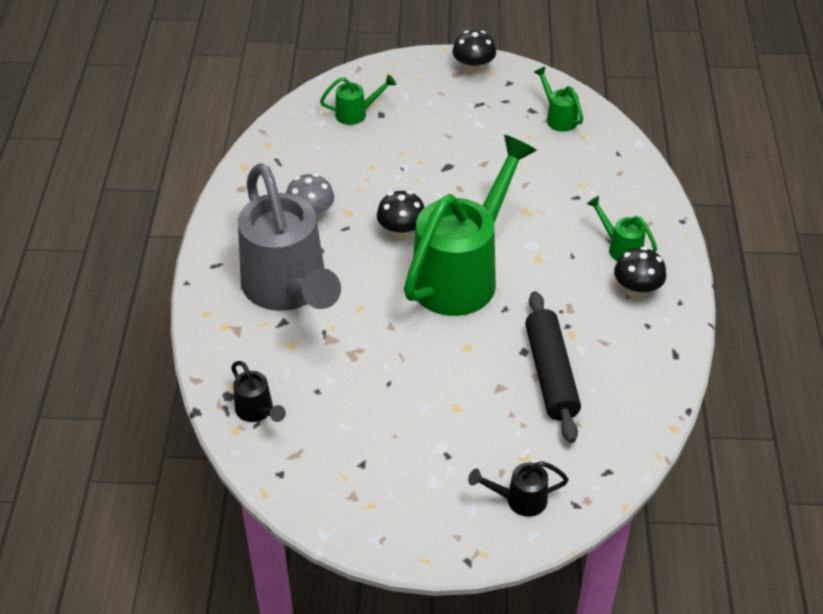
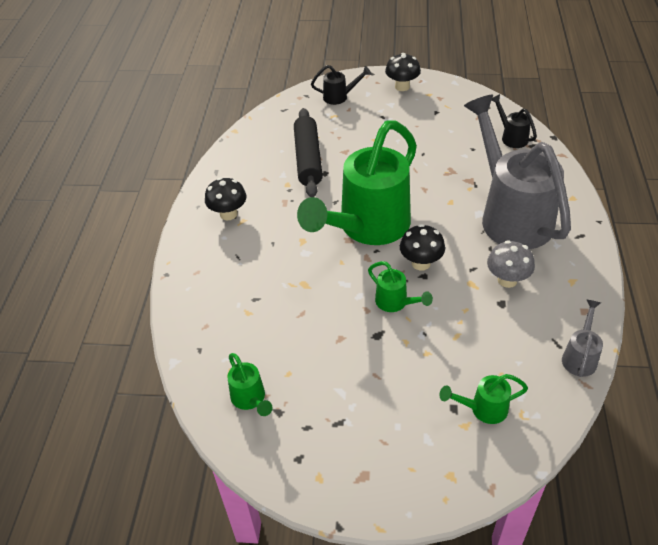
camera: 175 degrees left, 0 degrees up
(260, 151) = (580, 356): none -> grey watering can
(473, 70) = (341, 483): black mushroom -> black mushroom (402, 87)
(620, 248) = (230, 249): green watering can -> green watering can (395, 303)

